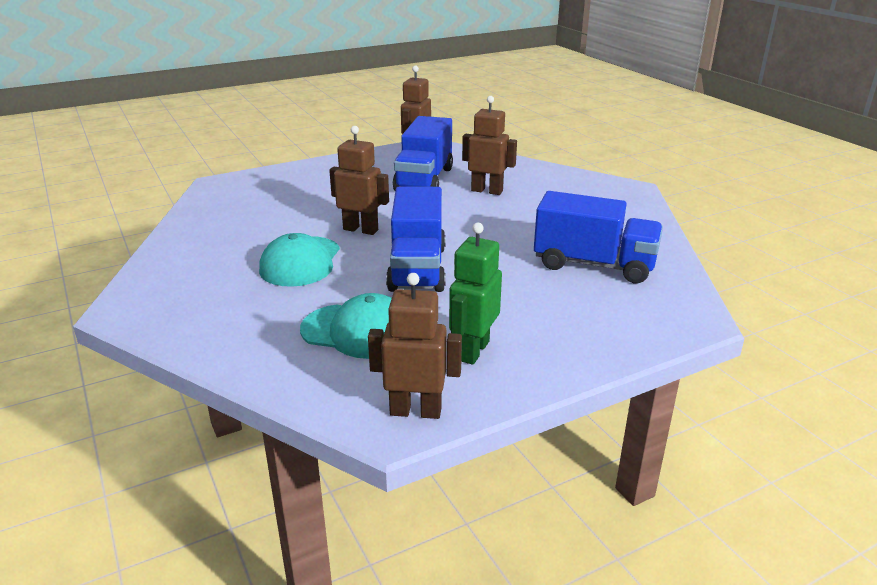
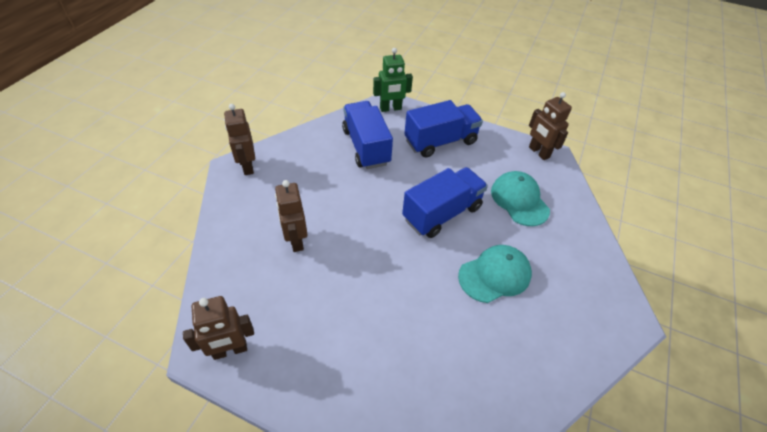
camera: 130 degrees left, 20 degrees up
(361, 230) = (425, 274): brown robot -> brown robot (247, 166)
(424, 179) = (302, 295): blue truck -> blue truck (440, 141)
(473, 351) = (486, 155): green robot -> green robot (390, 108)

